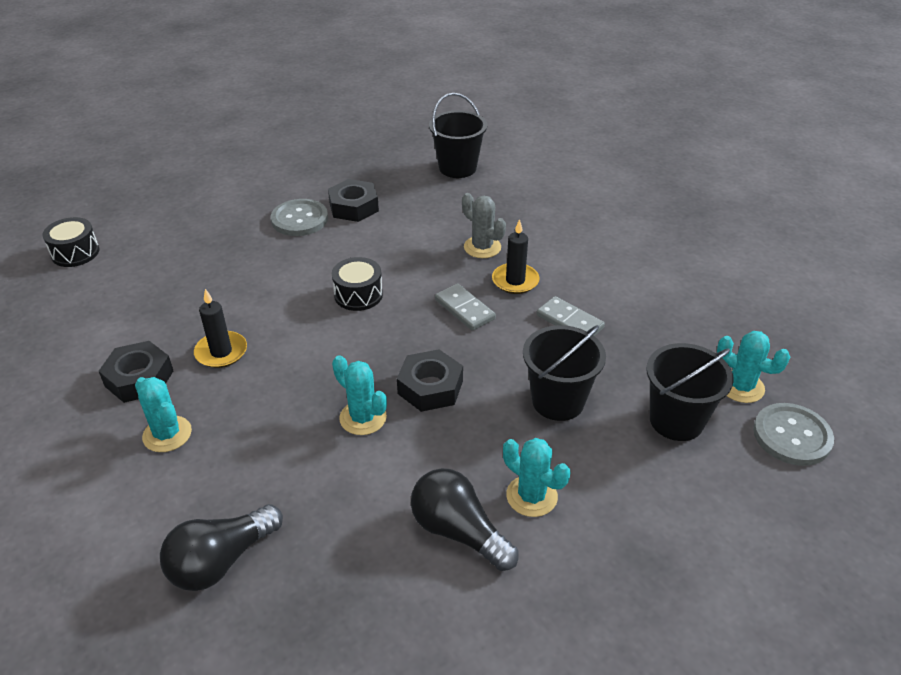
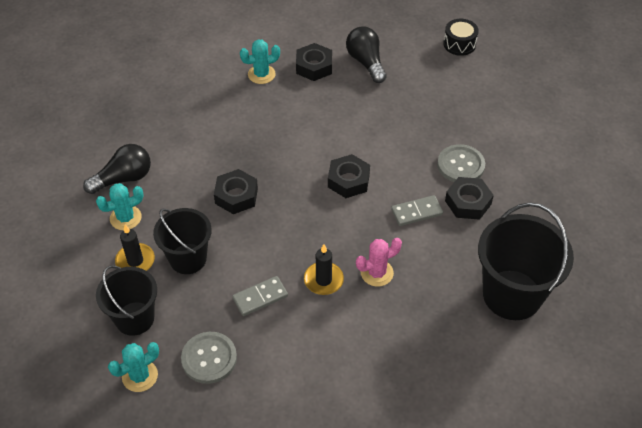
camera: 110 degrees right, 10 degrees up
(221, 352) = (320, 103): black candle -> black candle (135, 261)
(221, 561) = (164, 86): black light bulb -> black light bulb (366, 62)
(358, 295) = (348, 180): black drum -> black nut
(363, 418) = (228, 157): turquoise cactus -> none
(457, 168) = (512, 295): black bucket -> black bucket, size x1.55
(464, 309) = (304, 237): grey domino -> grey domino (416, 212)
(482, 247) = (377, 273): grey cactus -> pink cactus
(792, 436) = (82, 381): grey button -> grey button (209, 358)

